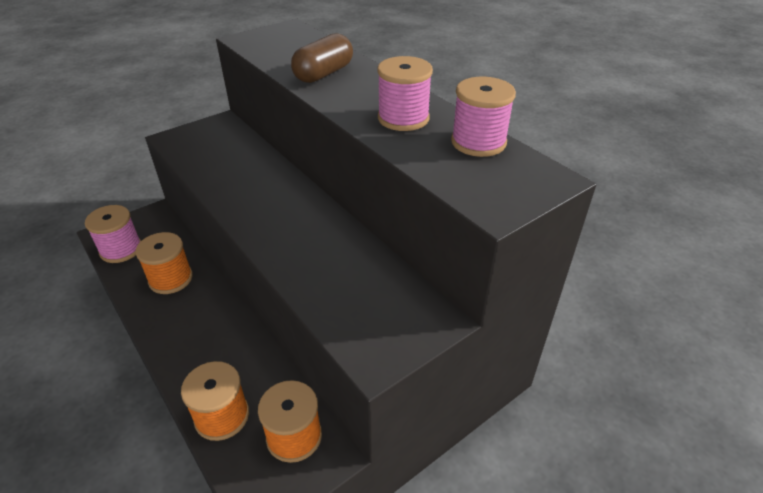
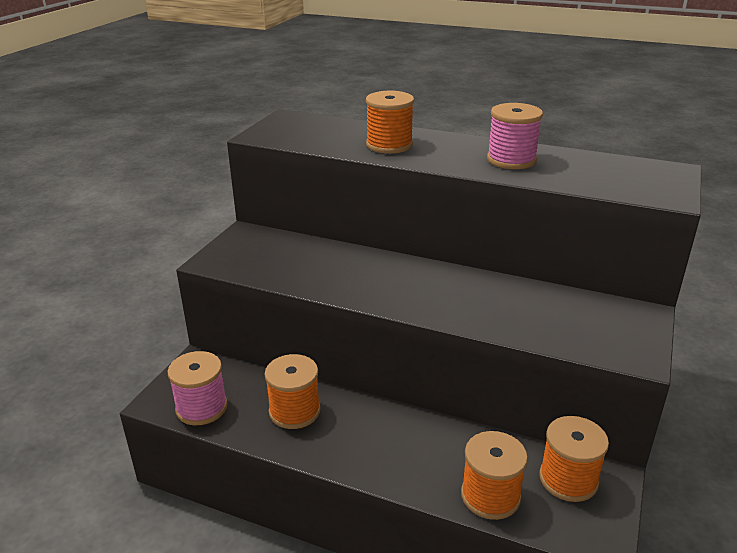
camera: 30 degrees left, 10 degrees down
(323, 74) = (389, 145): brown capsule -> orange spool
(478, 142) = (591, 161): pink spool -> none

